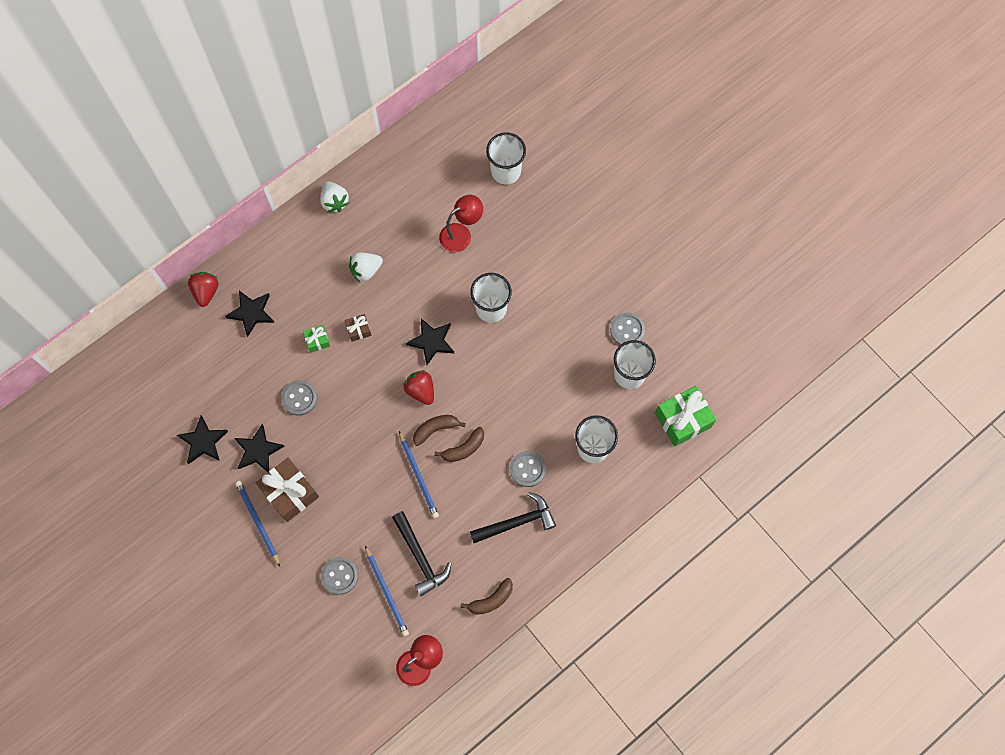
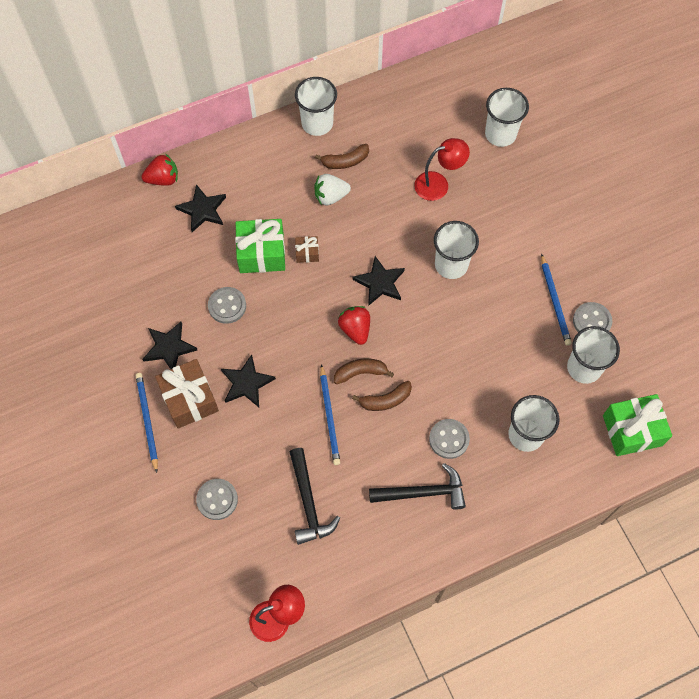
camera: 15 degrees right, 5 degrees down
(203, 441) = (116, 324): black star -> black star (246, 383)
(206, 292) = (163, 179): red strawberry -> red strawberry turned 60 degrees clockwise
(317, 341) = (261, 253): green gift -> green gift, size x2.03
(334, 202) = (317, 123): white strawberry -> white cup
(387, 592) = (262, 531): blue pencil -> blue pencil (555, 302)
(491, 600) = (373, 569): brown banana -> brown banana (345, 161)

